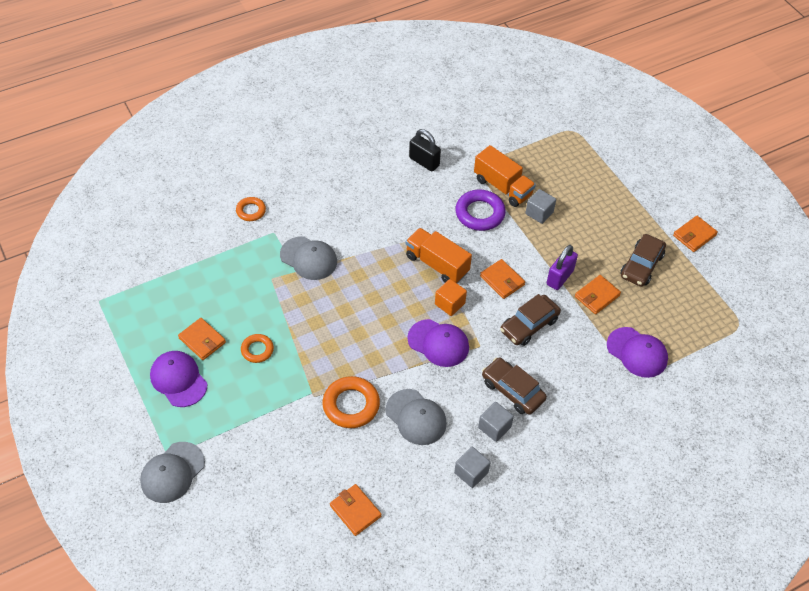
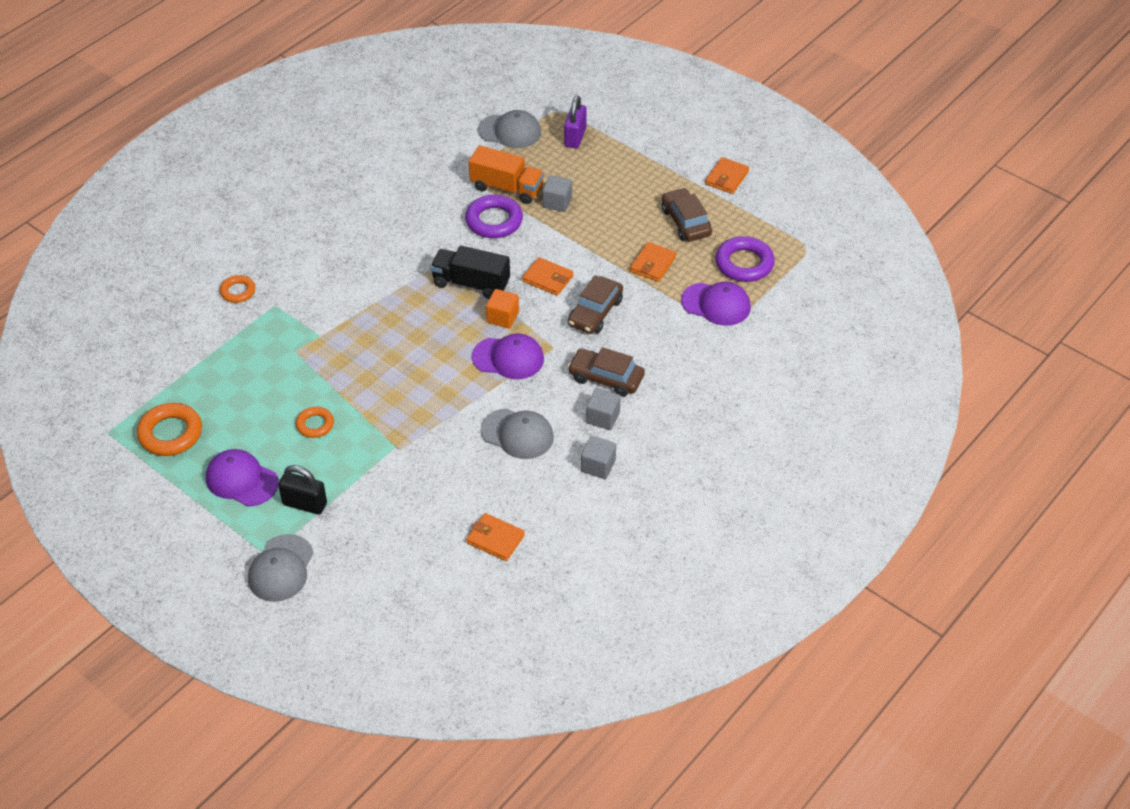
camera: 20 degrees left, 5 degrees down
(202, 340) = (248, 434): orange wallet -> none
(308, 258) = (327, 319): grey cap -> grey cap (510, 131)
(351, 405) = (443, 444): orange ring -> orange ring (170, 434)
(424, 162) = (409, 187): black padlock -> black padlock (304, 504)
(437, 264) = (471, 283): orange truck -> black truck
(560, 277) = (606, 258): purple padlock -> purple padlock (575, 137)
(641, 265) = (685, 222): brown car -> brown car turned 150 degrees clockwise
(677, 321) = (744, 263): none -> purple ring

